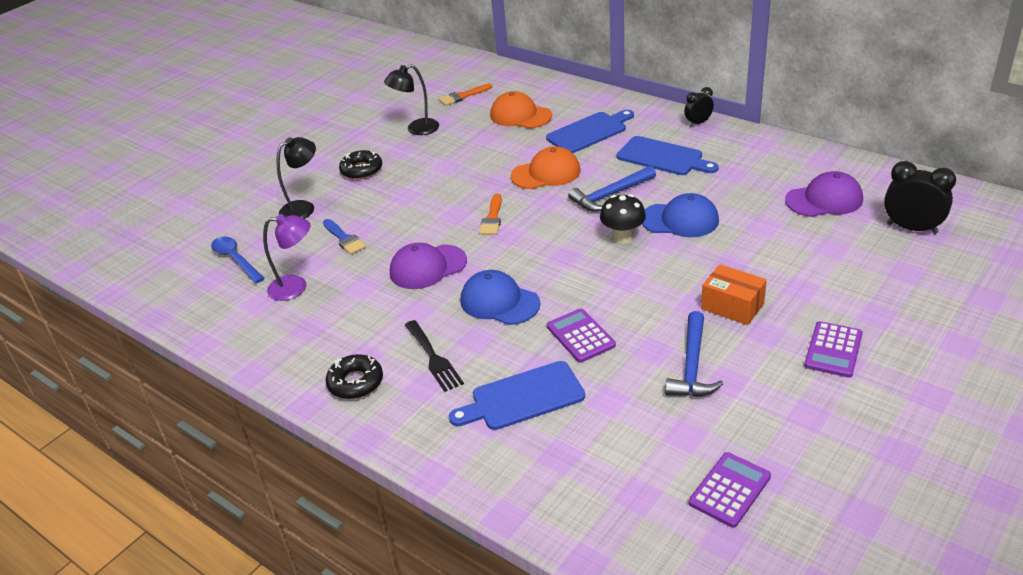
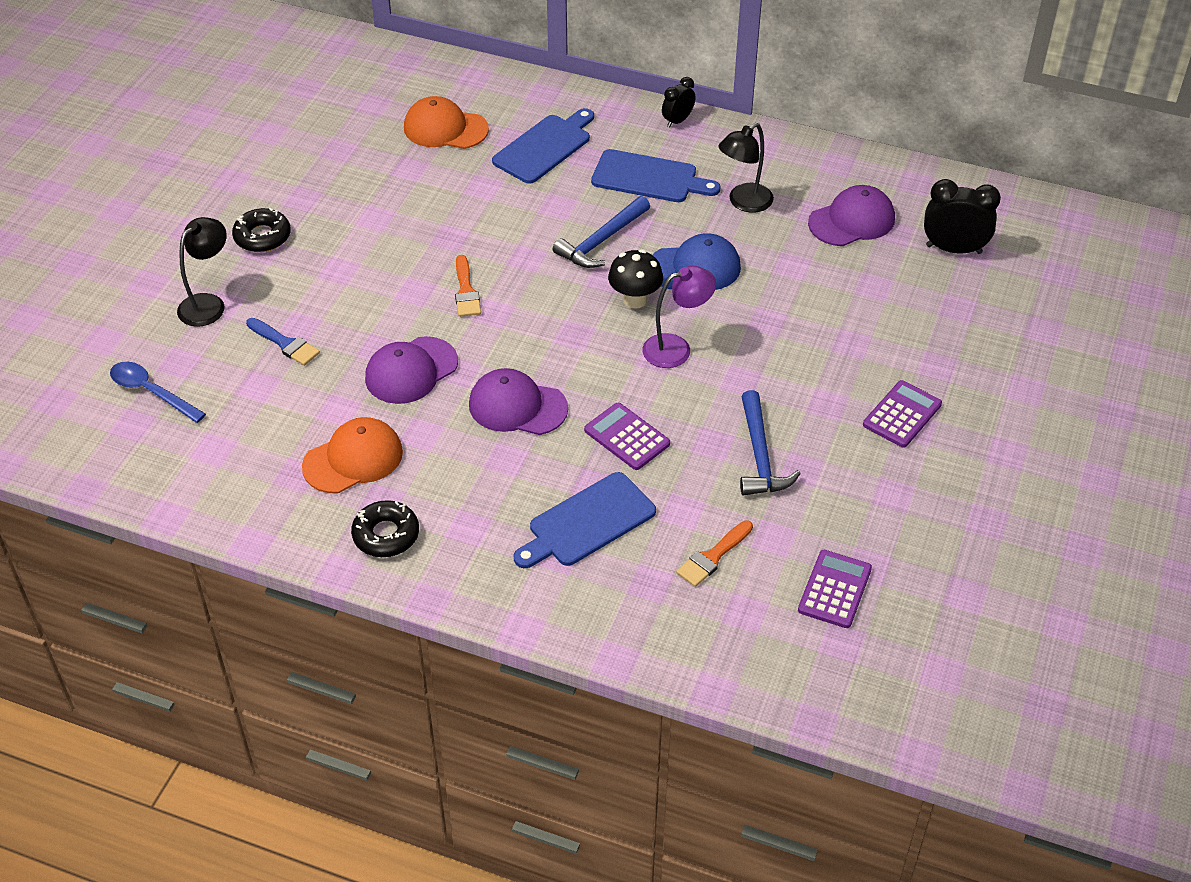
camera: 20 degrees left, 10 degrees up
(296, 287) = (253, 421): purple lamp -> purple lamp (676, 348)
(416, 129) = (311, 163): black lamp -> black lamp (744, 203)
(434, 358) = (467, 490): black fork -> none
(463, 96) = (354, 102): orange brush -> orange brush (713, 556)
(499, 302) = (517, 406): blue cap -> purple cap
(546, 173) = (510, 217): orange cap -> orange cap (353, 459)
(732, 306) = (784, 375): orange box -> none
(833, 350) = (902, 414): purple calculator -> purple calculator turned 150 degrees counterclockwise

